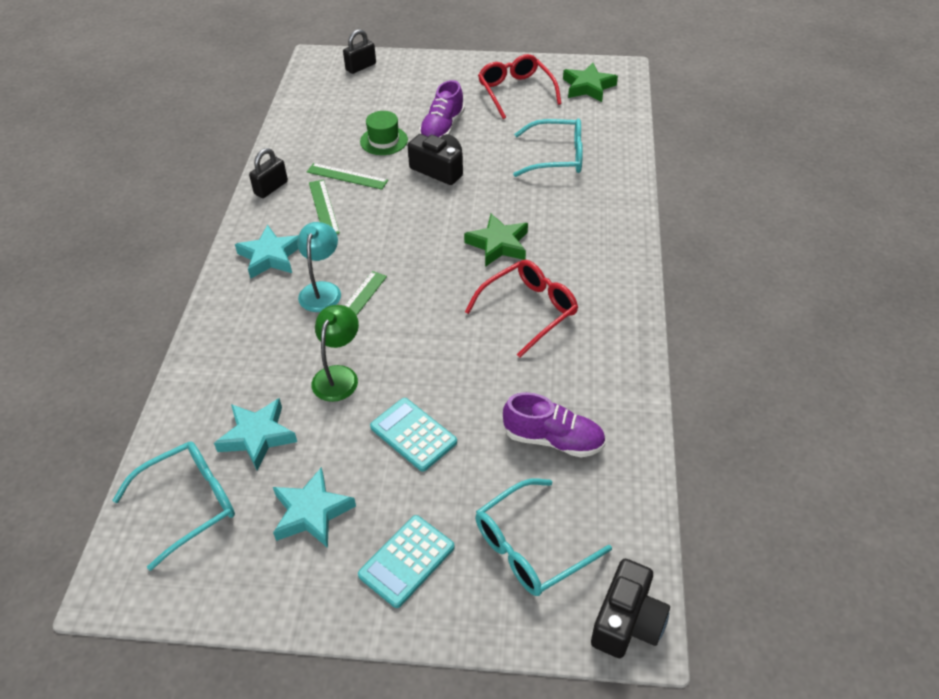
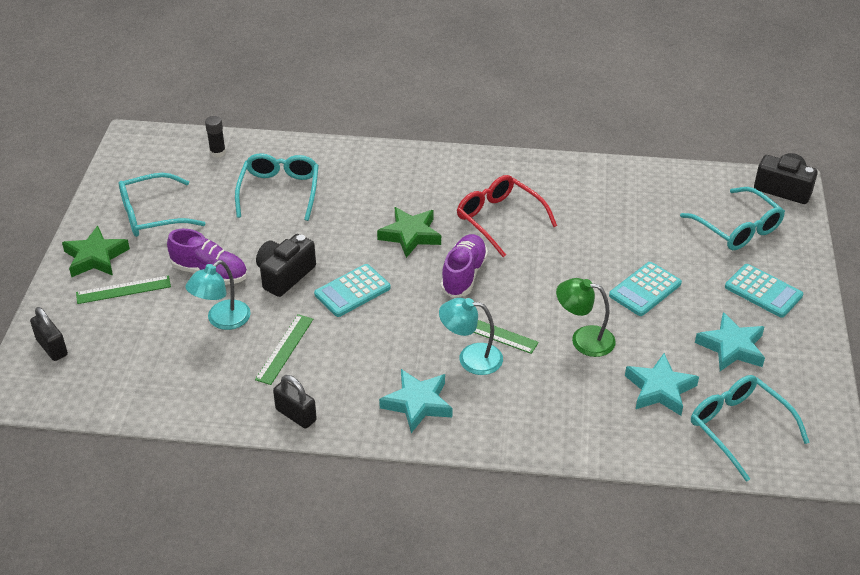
camera: 90 degrees left, 5 degrees down
(323, 207) = (338, 365): green ruler -> green ruler (123, 290)
(384, 141) = (222, 320): green hat -> turquoise lamp
(417, 210) = (352, 291): none -> turquoise calculator
(516, 92) = (152, 215): red glasses -> turquoise glasses
(553, 439) = (639, 213): purple shoe -> purple shoe (463, 275)
(588, 87) = (159, 162): green star -> green star (95, 257)
(609, 116) = (218, 152): none -> black glue stick

